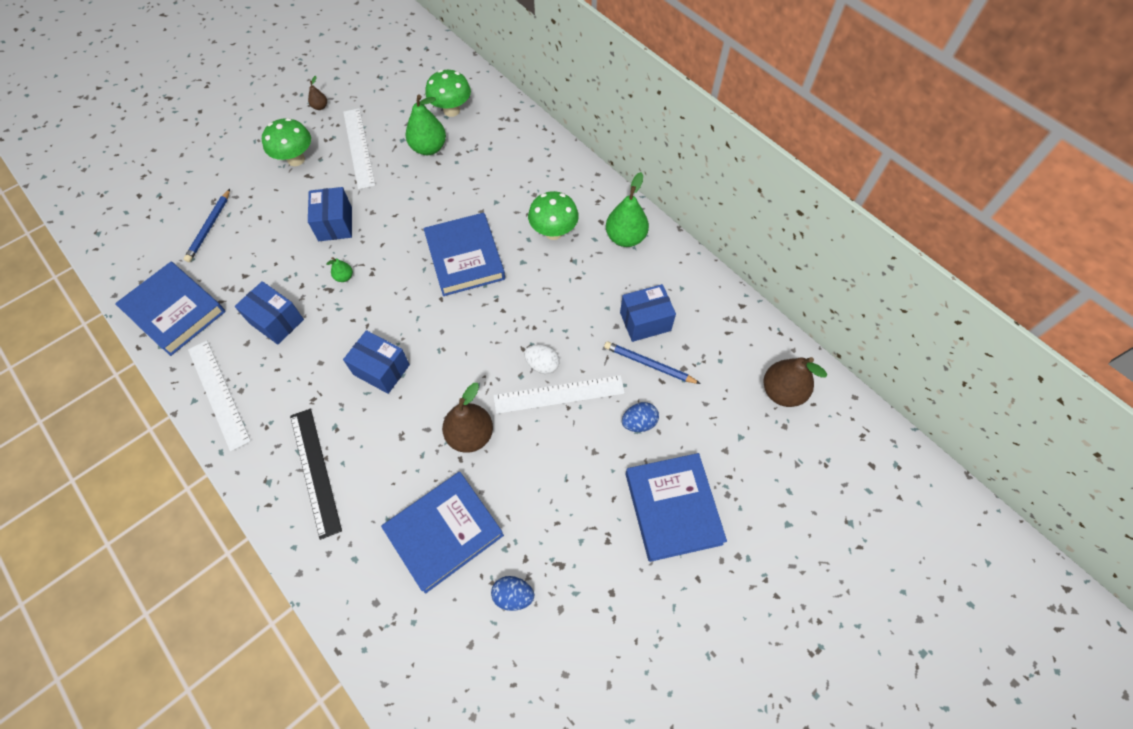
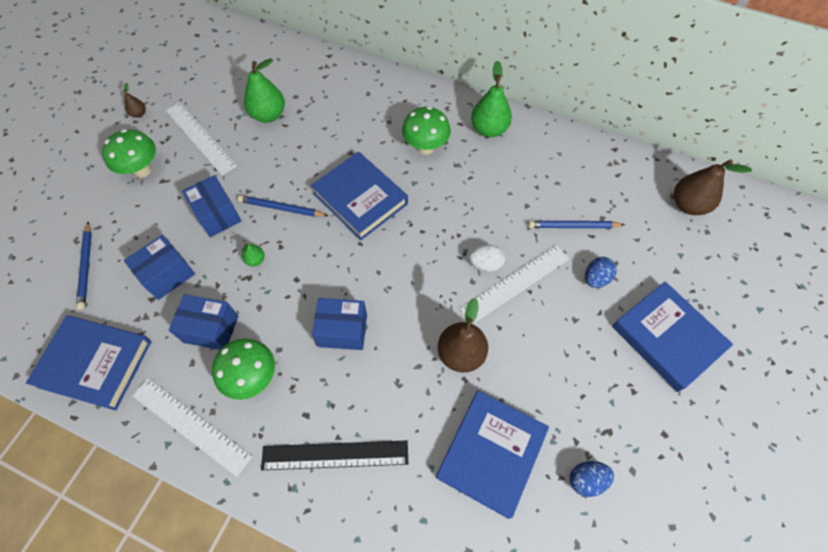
camera: 25 degrees left, 0 degrees up
(315, 471) = (335, 455): black ruler -> black ruler turned 45 degrees counterclockwise
(391, 239) = (281, 208): none -> blue pencil
(451, 110) = (270, 75): green mushroom -> green mushroom (252, 377)
(645, 321) = (548, 192): blue box -> blue box (167, 275)

